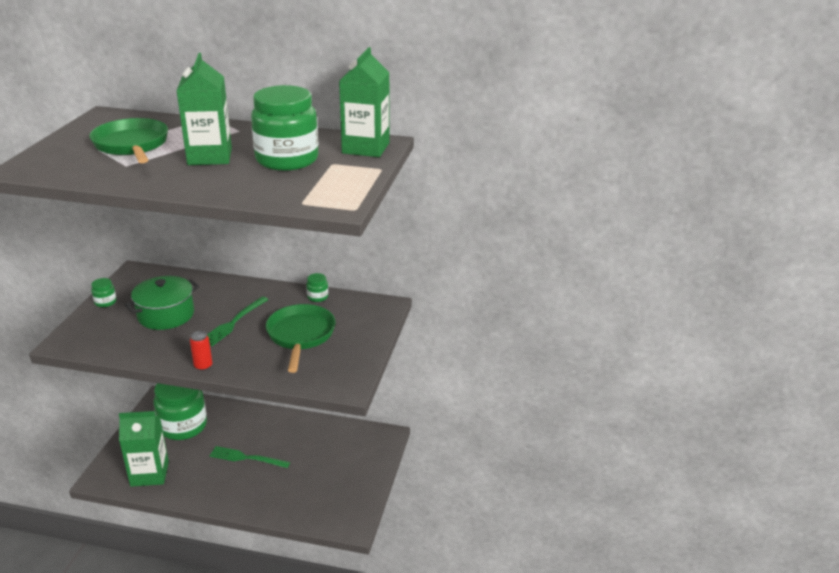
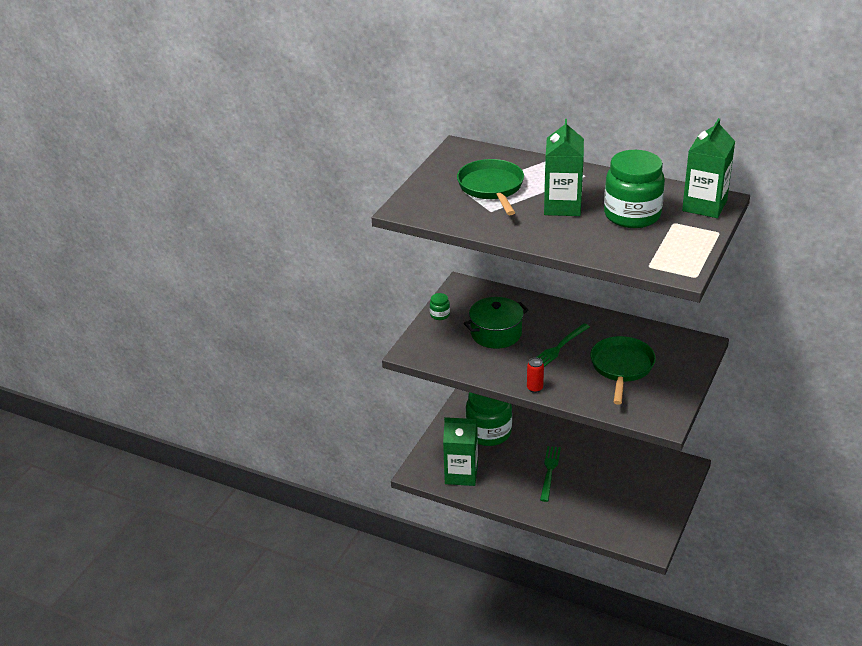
camera: 15 degrees right, 5 degrees up
(246, 458) = (549, 471): green fork -> green fork turned 75 degrees clockwise
(317, 297) = (637, 328): green jar -> none

